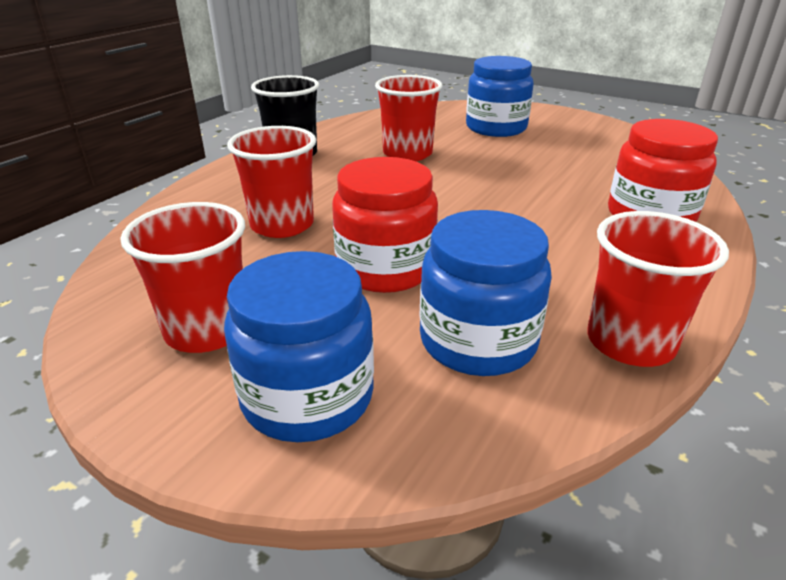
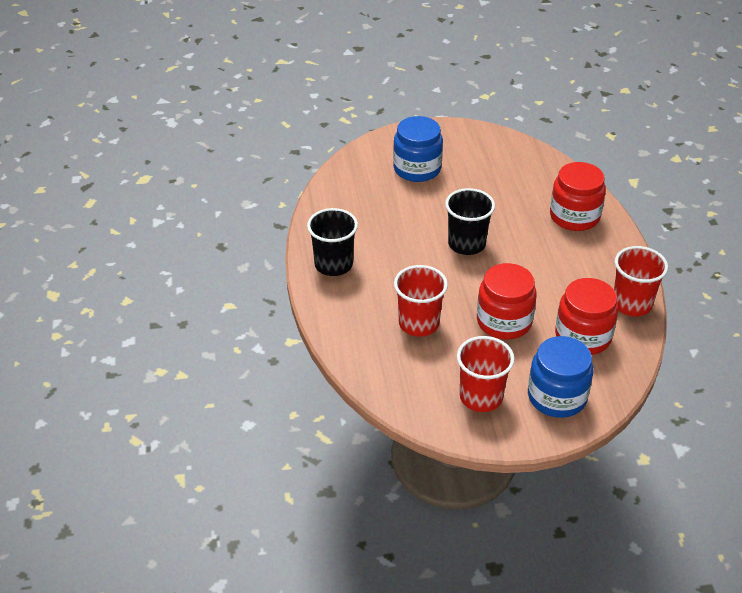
camera: 40 degrees left, 10 degrees up
(407, 154) = (400, 226): red cup -> none
(458, 188) = (466, 244): none -> black cup
(478, 341) = (583, 336): blue jar -> red jar

